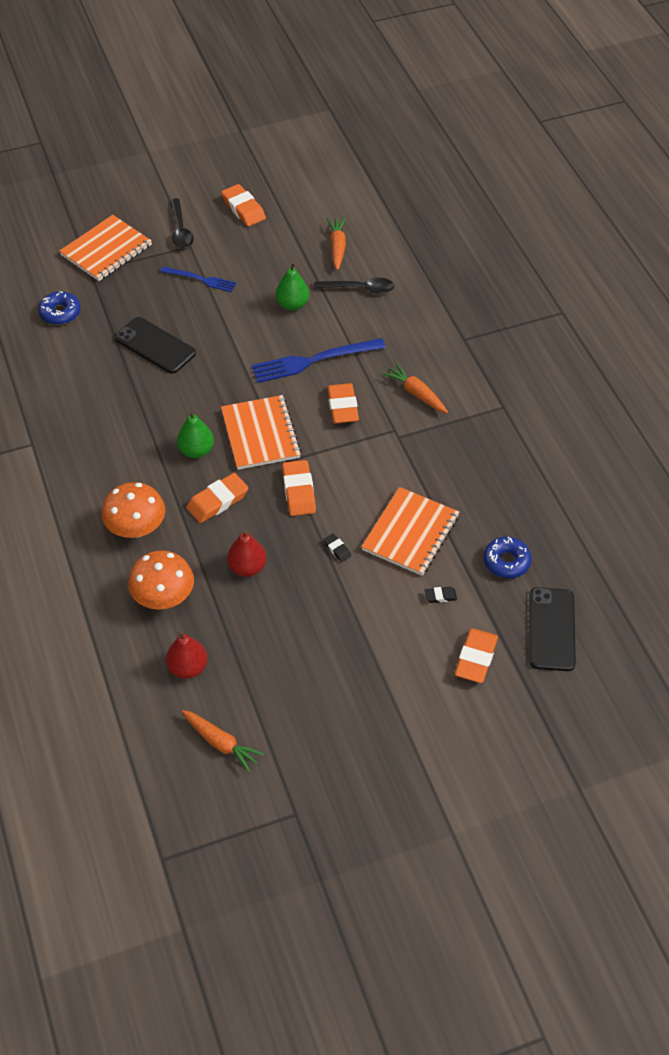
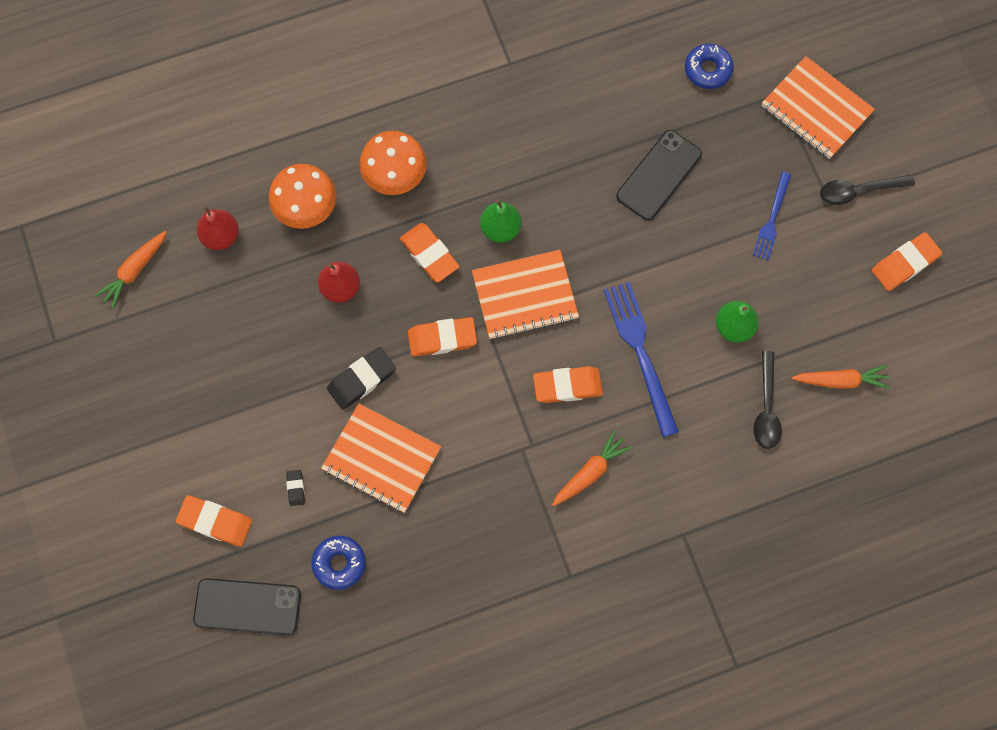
camera: 90 degrees right, 20 degrees up
(337, 549) = (361, 379): black eraser -> black eraser, size x2.00

